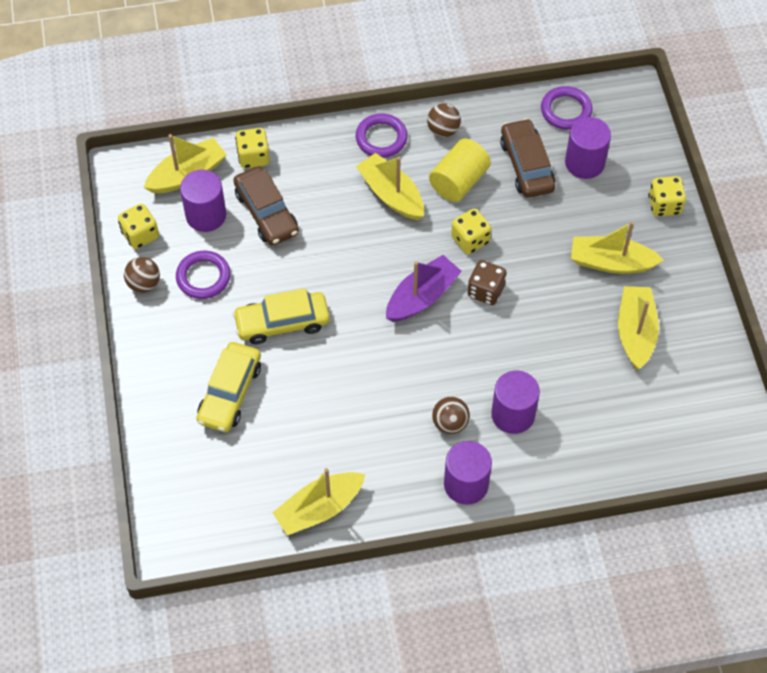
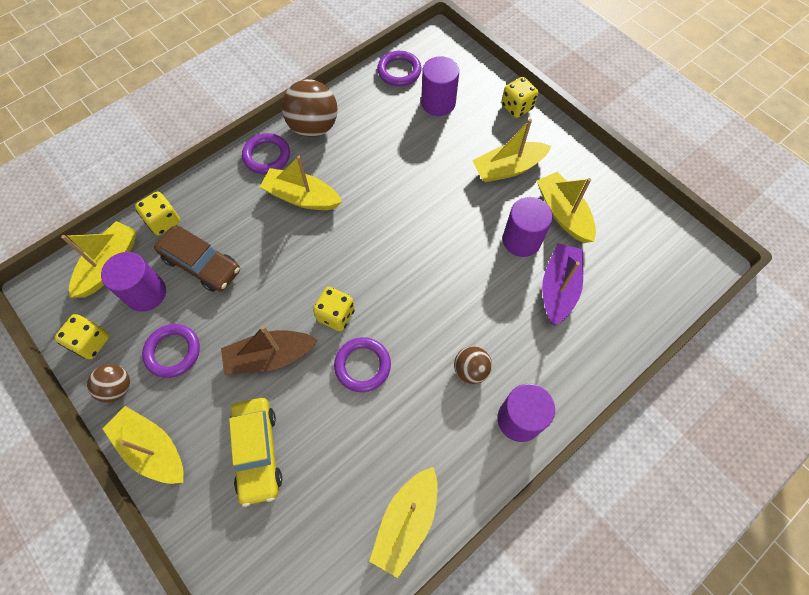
camera: 30 degrees left, 5 degrees up
(148, 346) = (152, 449): none -> yellow boat
(282, 323) = (270, 357): yellow car -> brown boat
(357, 371) = (362, 366): none -> purple ring
(422, 297) = (378, 270): purple boat -> purple boat (558, 288)
(443, 130) = (313, 127): brown ball -> brown ball, size x1.76
(459, 181) = (351, 161): yellow cylinder -> none
(470, 240) = (389, 203): yellow dice -> yellow dice (336, 315)
(485, 291) = (427, 239): brown dice -> none
(513, 414) = (516, 333): purple cylinder -> purple cylinder (521, 240)
(526, 165) = (396, 124): brown car -> none

